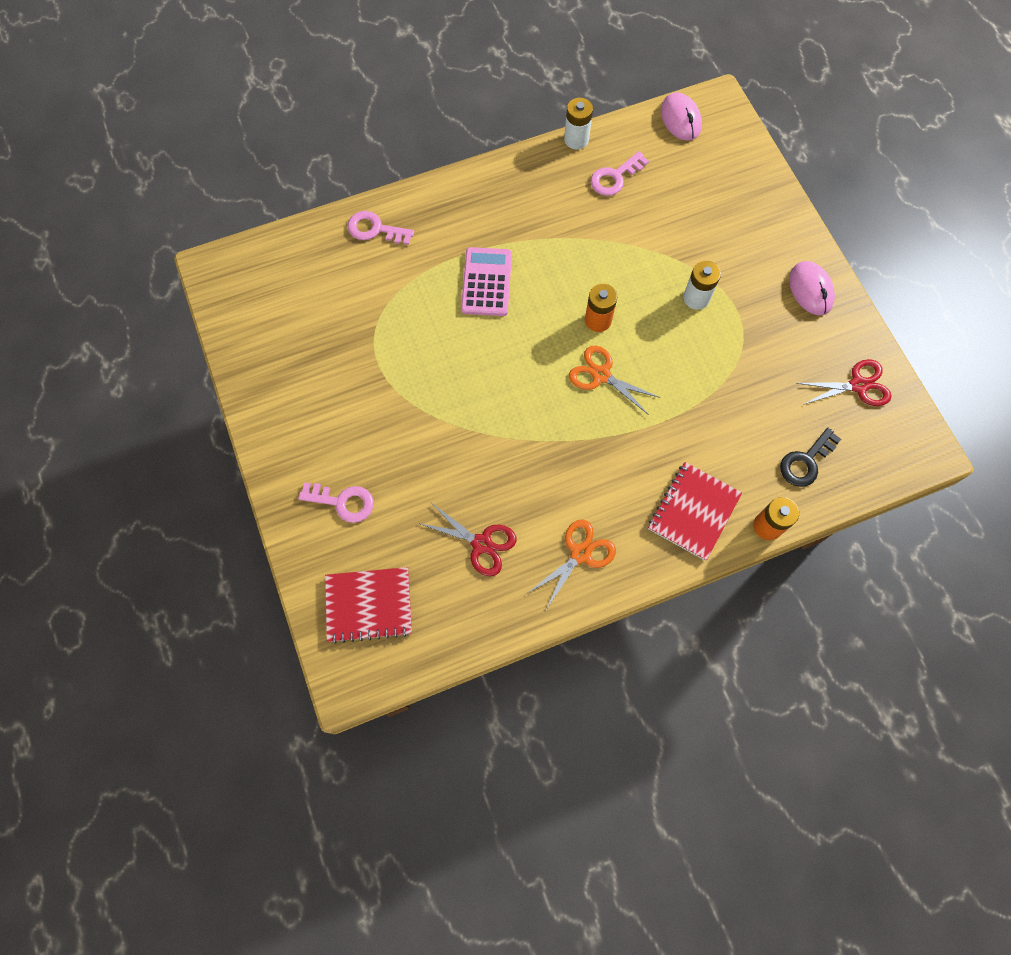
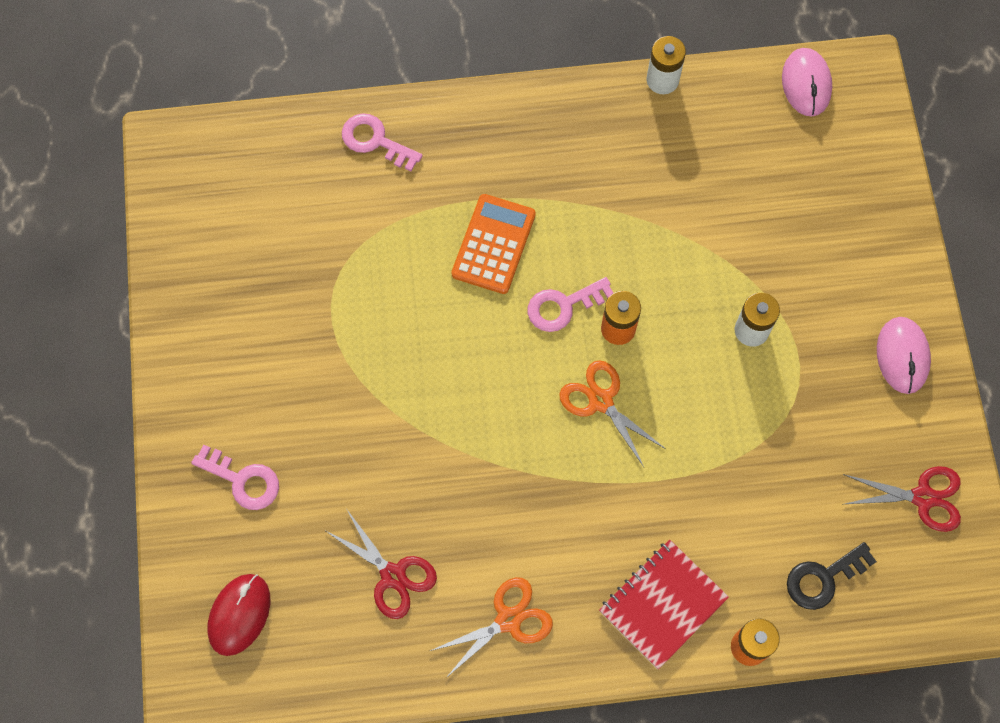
camera: 15 degrees right, 0 degrees up
(369, 605) = (239, 614): red notebook -> red mouse
(486, 282) = (493, 244): pink calculator -> orange calculator
(615, 177) = (696, 143): pink key -> pink key (563, 306)

